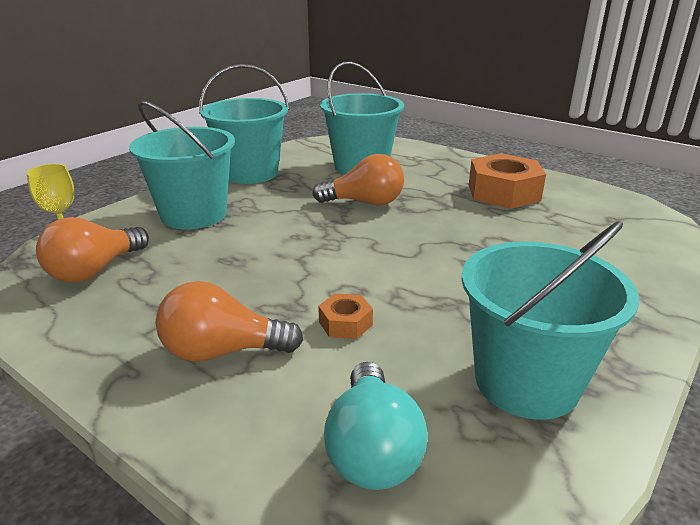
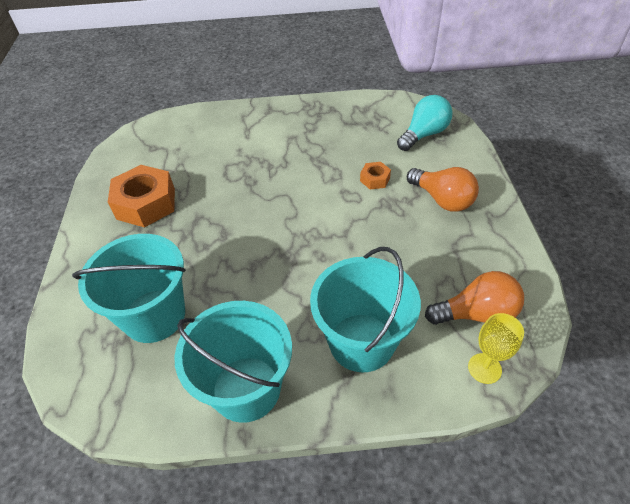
camera: 130 degrees left, 20 degrees up
(365, 203) = (234, 260): orange light bulb -> none
(526, 382) = (346, 121): turquoise bucket -> none

